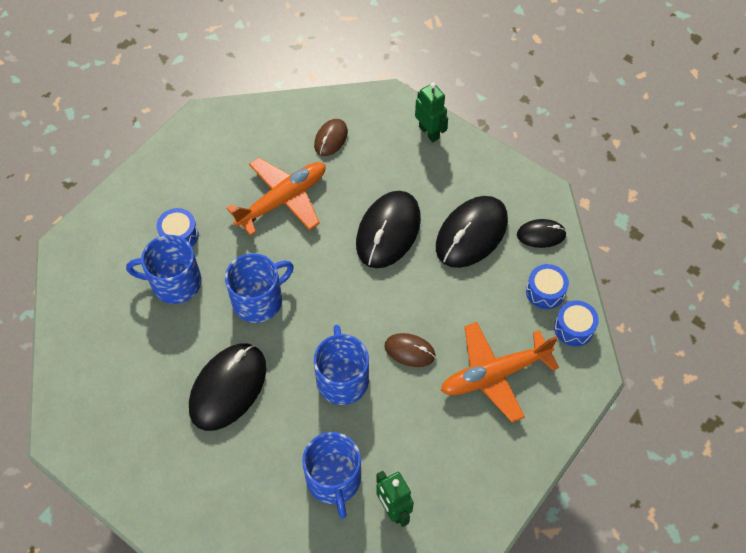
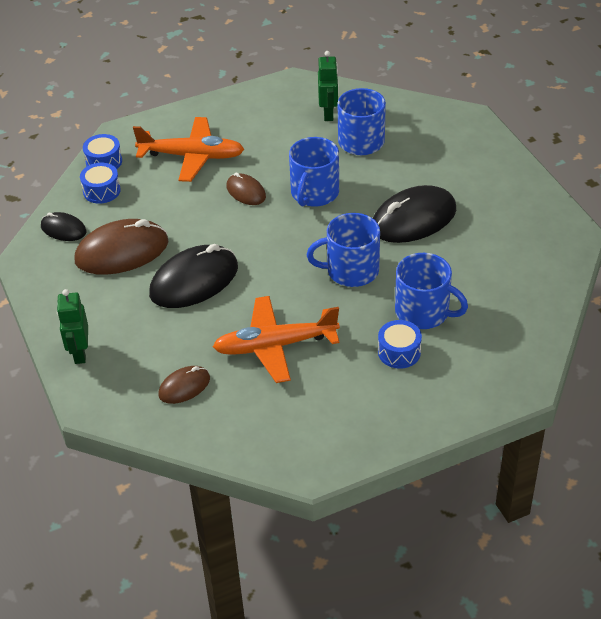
camera: 150 degrees left, 15 degrees down
(471, 234) = (122, 251): black mouse -> brown mouse

